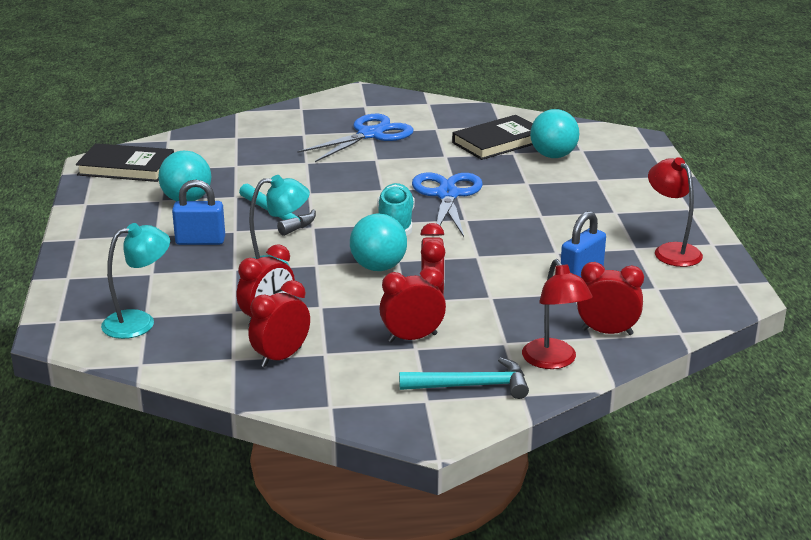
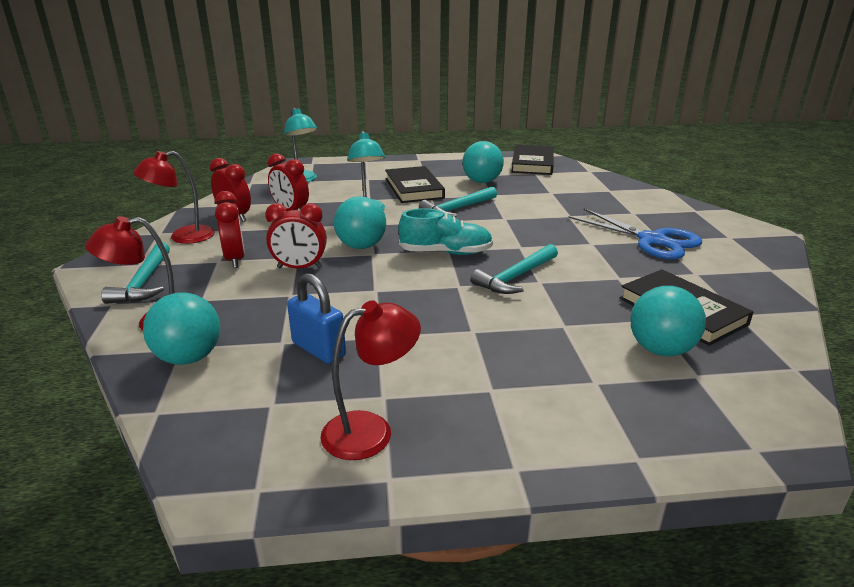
camera: 90 degrees right, 0 degrees up
(200, 241) = (414, 188): blue padlock -> black book
(346, 385) = (183, 237): none -> red lamp
(447, 195) = (515, 277): blue scissors -> turquoise hammer
(607, 332) = (189, 357): red clock -> turquoise ball

